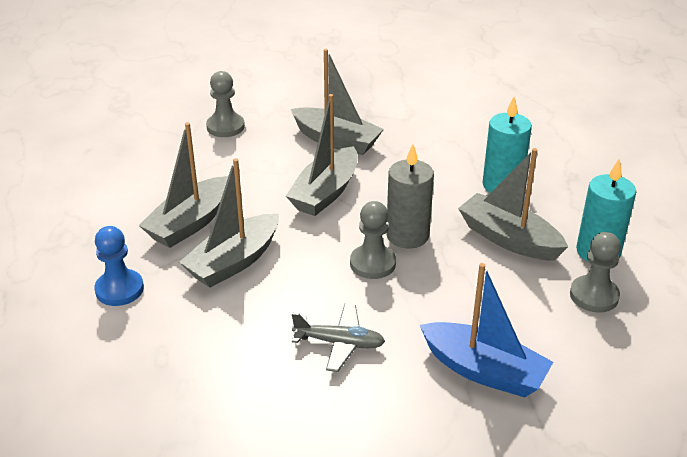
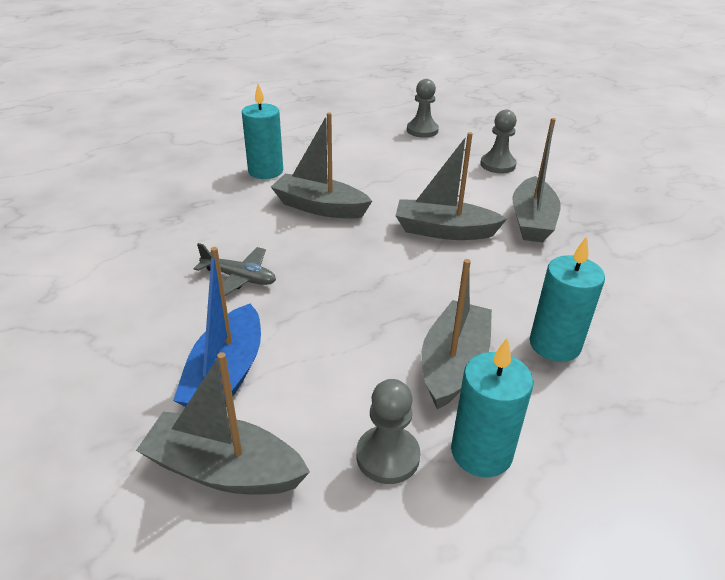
camera: 70 degrees right, 0 degrees up
(119, 289) = (265, 171): blue pawn -> turquoise candle
(190, 223) = (356, 179): grey boat -> grey boat (224, 469)
(339, 343) = (239, 278): grey plane -> grey plane turned 60 degrees counterclockwise
(372, 263) = (356, 276): grey pawn -> grey pawn (422, 130)
(407, 235) = (412, 290): grey candle -> none

